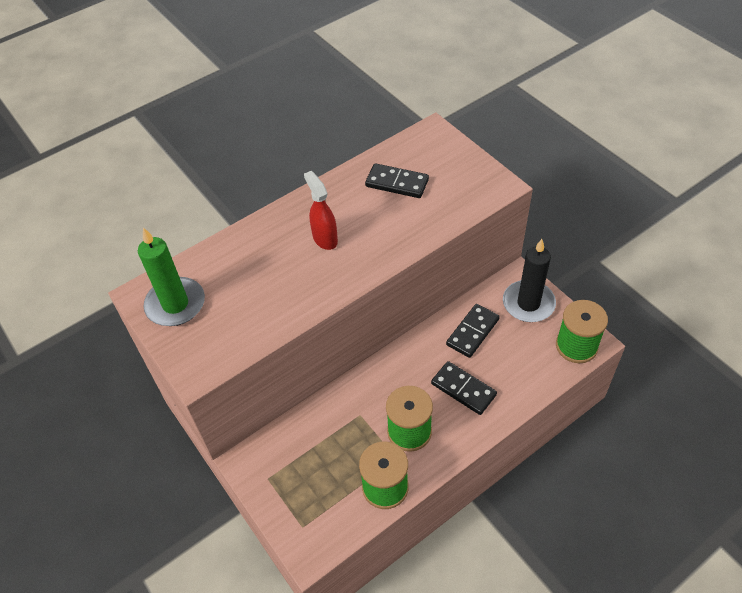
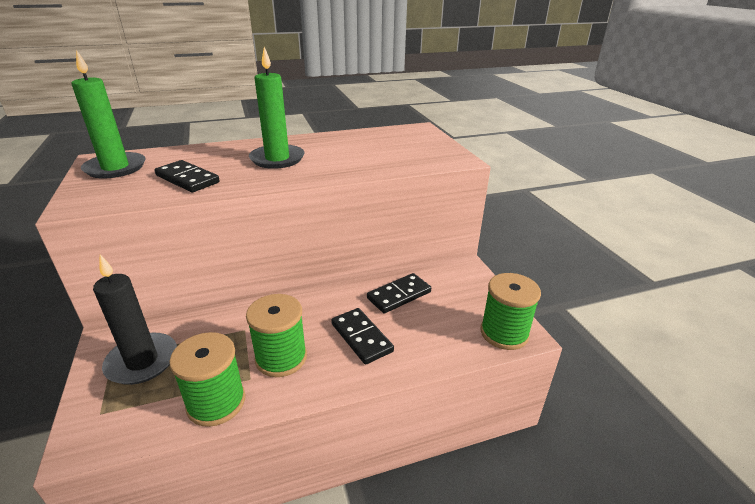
camera: 15 degrees right, 20 degrees down
(325, 238) = (277, 159): red spray bottle -> green candle
(397, 183) = (367, 144): black domino -> black domino (187, 179)
(528, 303) = (467, 288): black candle -> black candle (142, 361)

